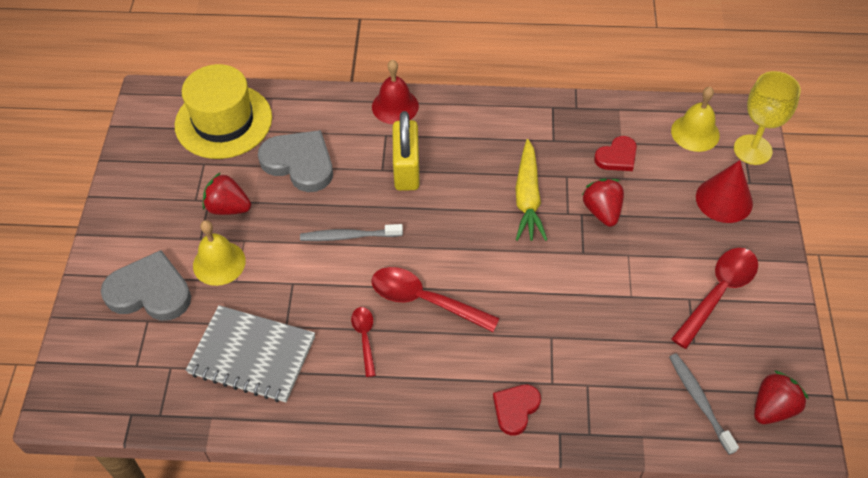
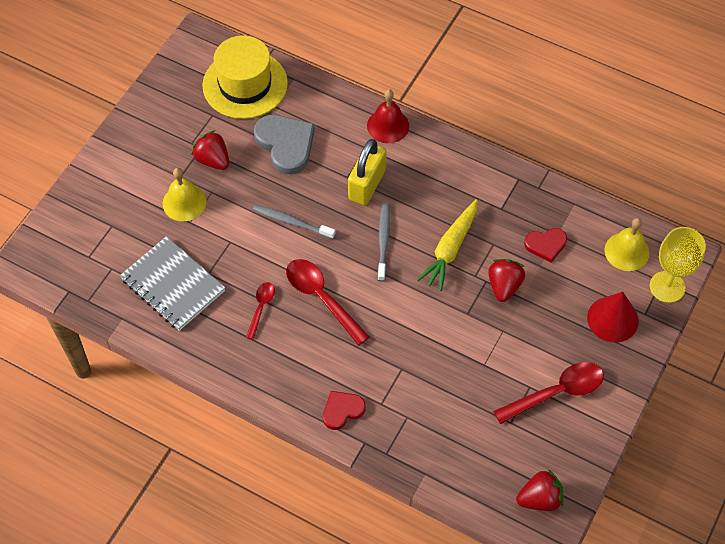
camera: 25 degrees right, 5 degrees up
(150, 291) = (124, 204): grey heart -> none
(699, 401) = (486, 468): grey toothbrush -> grey toothbrush (383, 241)

